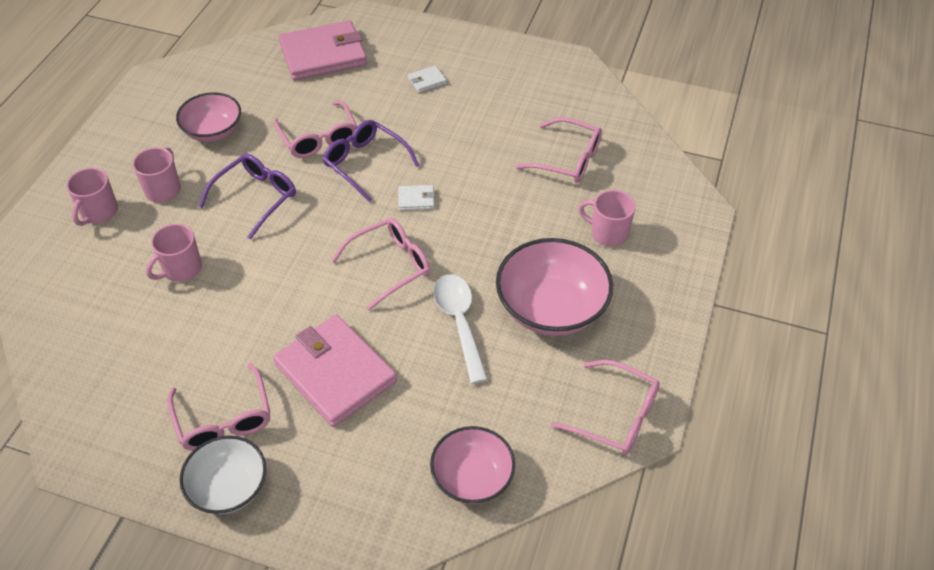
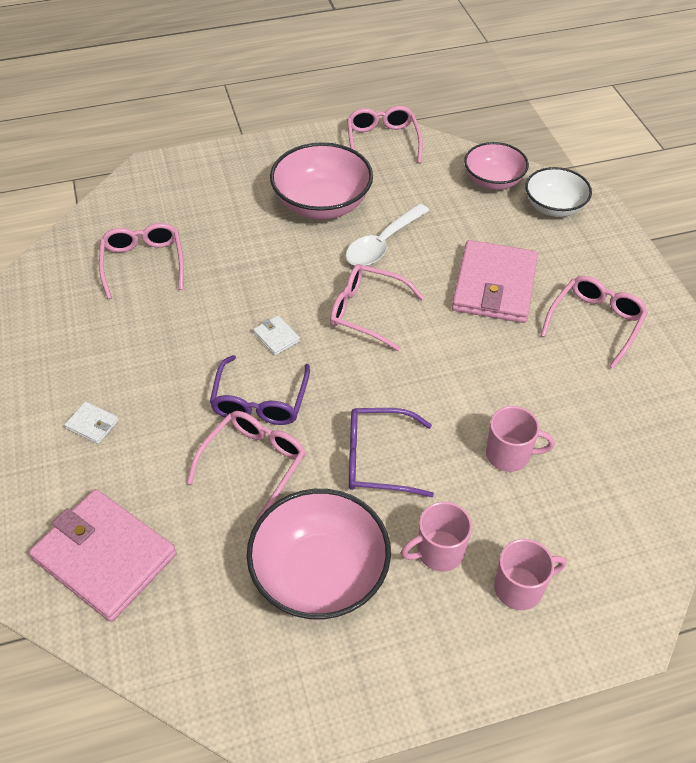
camera: 125 degrees left, 0 degrees up
(213, 131) = (320, 574): pink bowl -> pink bowl, size x1.55
(229, 487) = (633, 286): white bowl -> white bowl (554, 207)
(608, 233) = (217, 206): pink mug -> none

